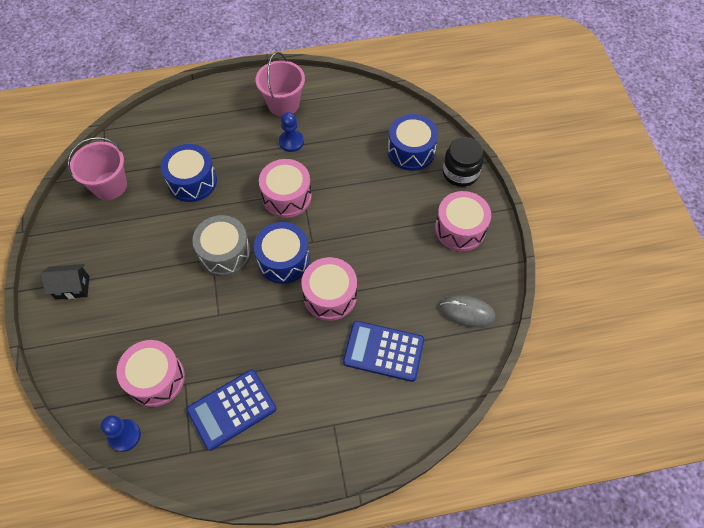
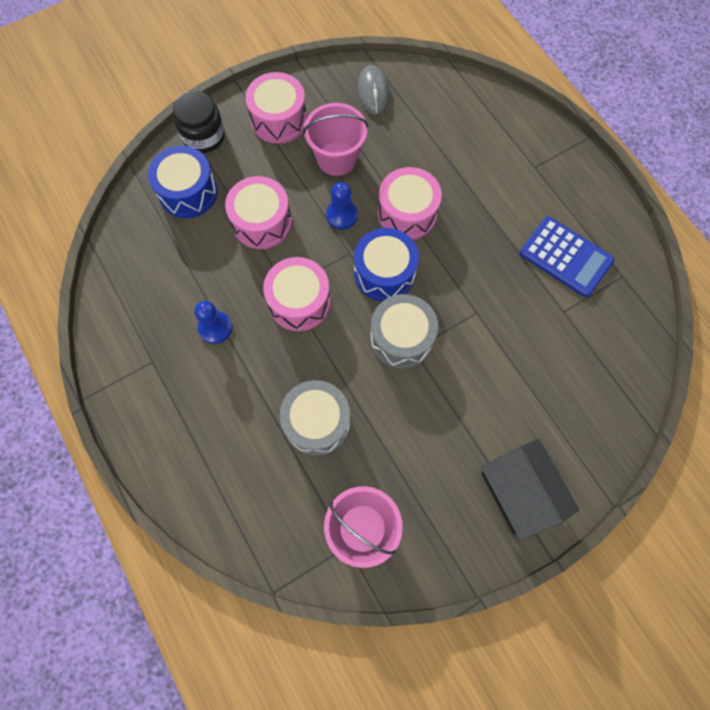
camera: 110 degrees left, 10 degrees up
(72, 287) = (518, 492): black house -> black house, size x1.64
(124, 435) = (641, 343): blue pawn -> blue pawn (342, 215)
(156, 378) = (573, 342): pink drum -> pink drum (262, 222)
(192, 181) = (317, 422): blue drum -> grey drum
(283, 104) = (155, 362): pink bucket -> pink bucket (337, 158)
(383, 351) = (445, 148): blue calculator -> none

